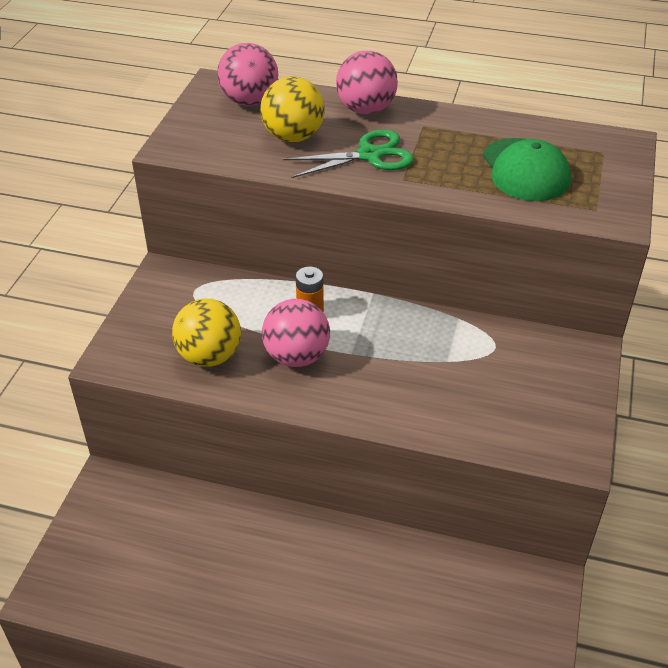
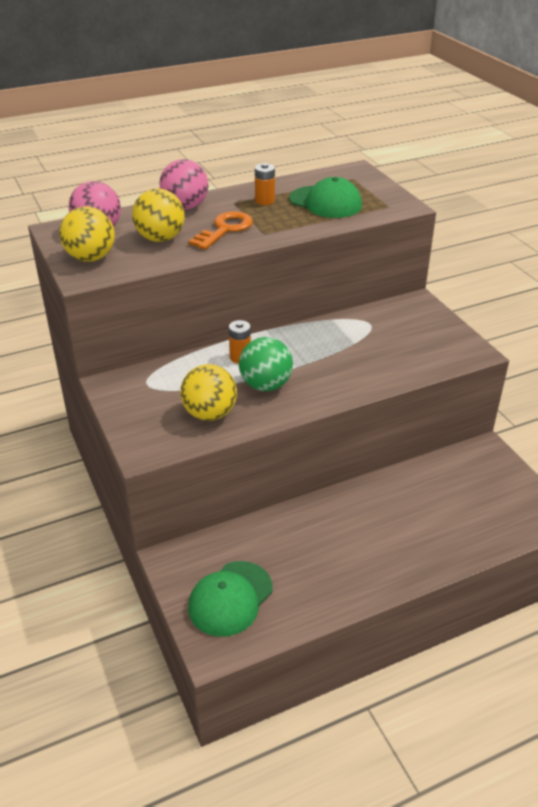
camera: 40 degrees left, 5 degrees down
(110, 557) = (230, 598): none -> green cap
(204, 129) = (91, 258): none -> yellow ball
(297, 356) = (265, 385): pink ball -> green ball
(369, 155) = (225, 229): green scissors -> orange key
(458, 138) = (265, 201): none -> orange battery

